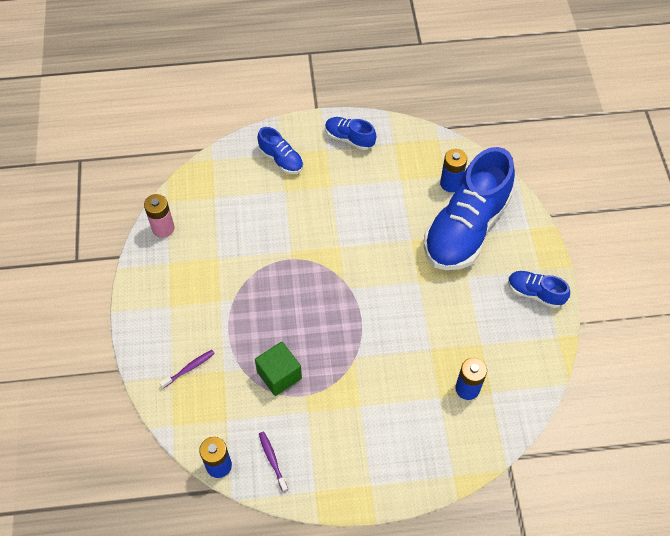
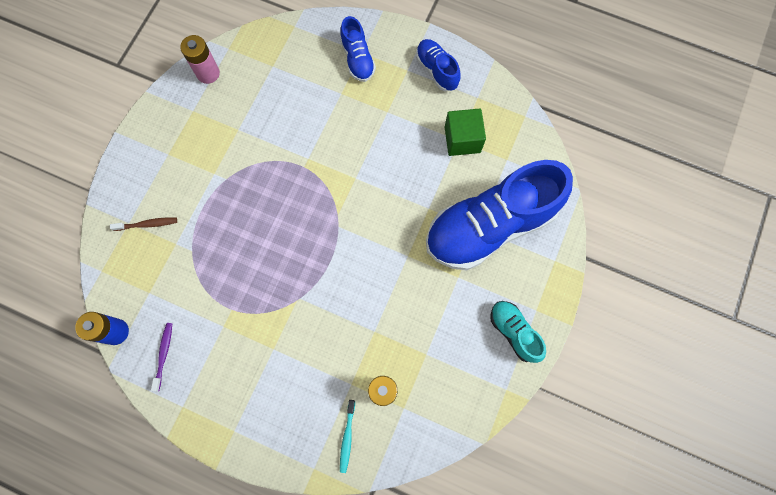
camera: 30 degrees right, 15 degrees up
(189, 368) = (147, 224): purple toothbrush -> brown toothbrush
(279, 375) = (220, 276): green cube -> green cube (462, 139)
(450, 183) = (506, 170): blue battery -> none
(463, 438) = (347, 437): none -> turquoise toothbrush
(535, 293) = (514, 332): blue shoe -> turquoise shoe

